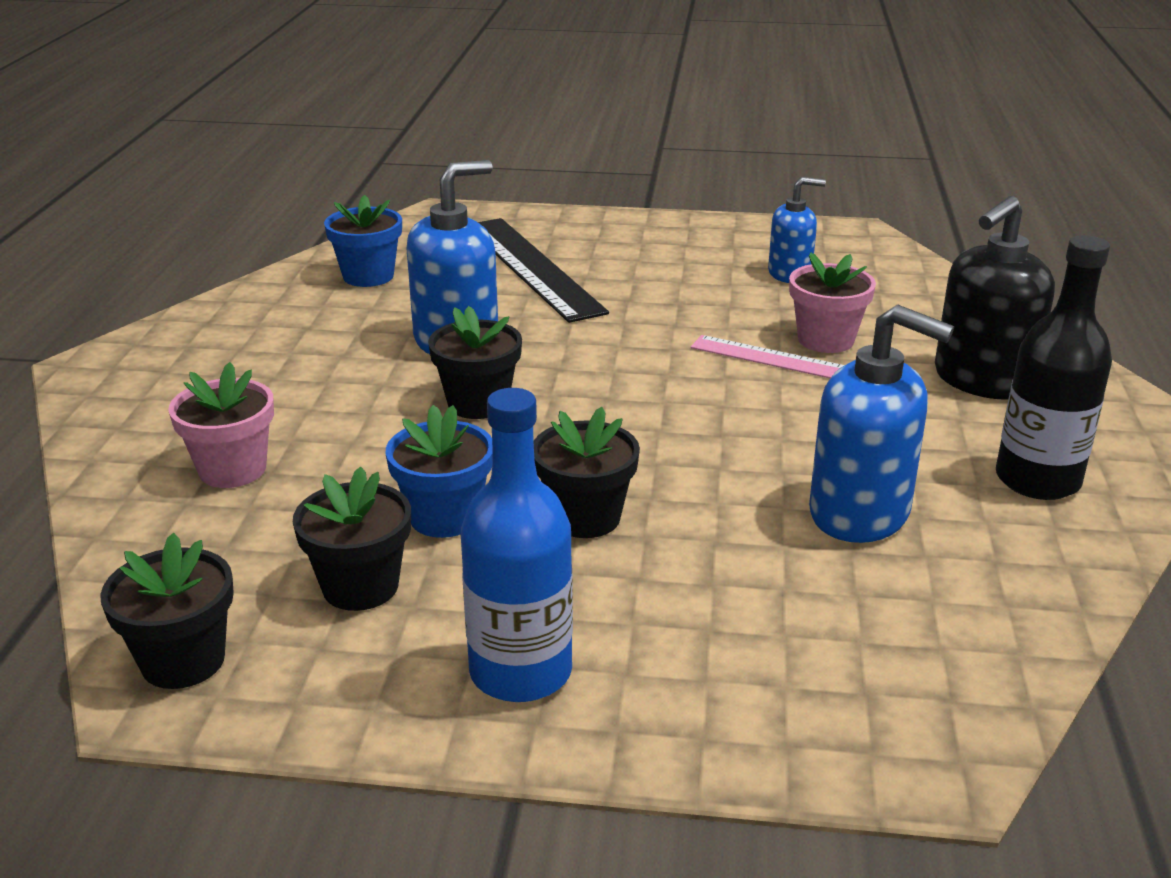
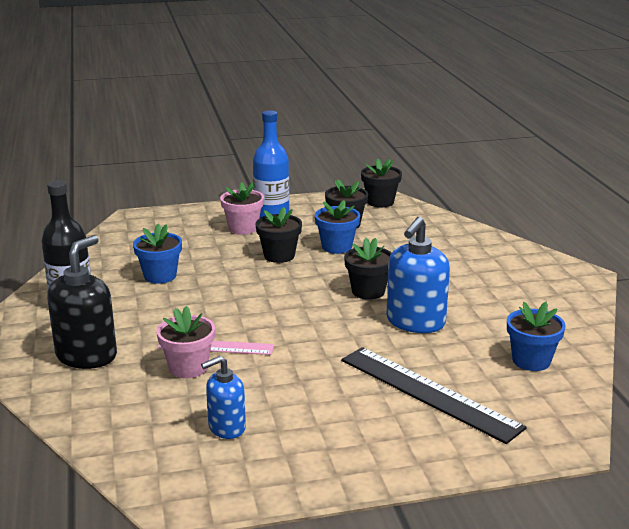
camera: 160 degrees right, 5 degrees down
(232, 470) = (443, 247): pink flower pot -> pink flower pot (243, 228)
(860, 513) = (160, 276): blue soap dispenser -> blue flower pot

